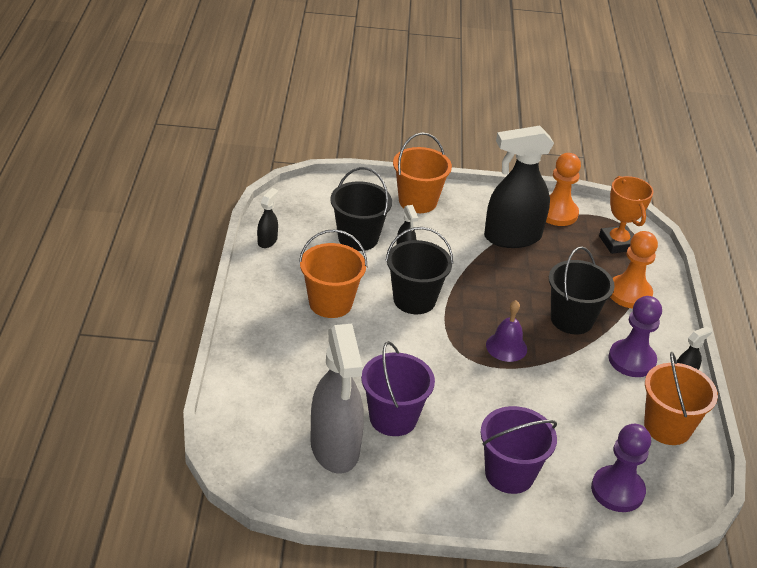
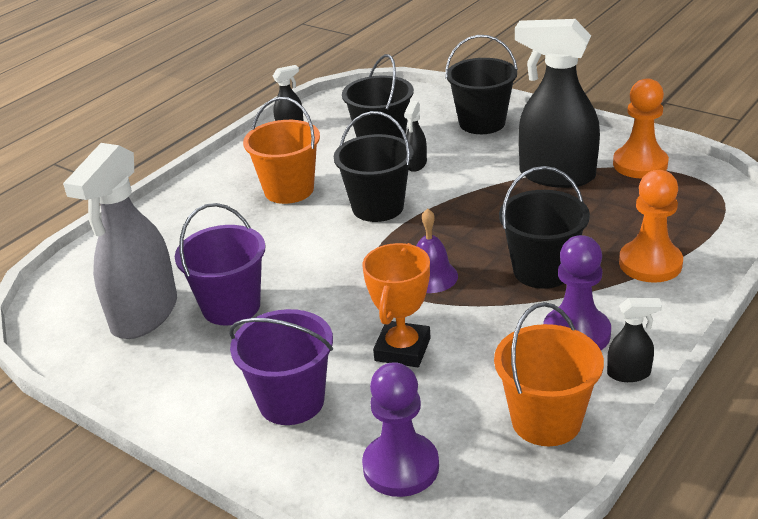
camera: 40 degrees right, 5 degrees down
(417, 201) = (482, 123): orange bucket -> black bucket
(617, 243) = (690, 209): orange trophy -> orange trophy (402, 349)

